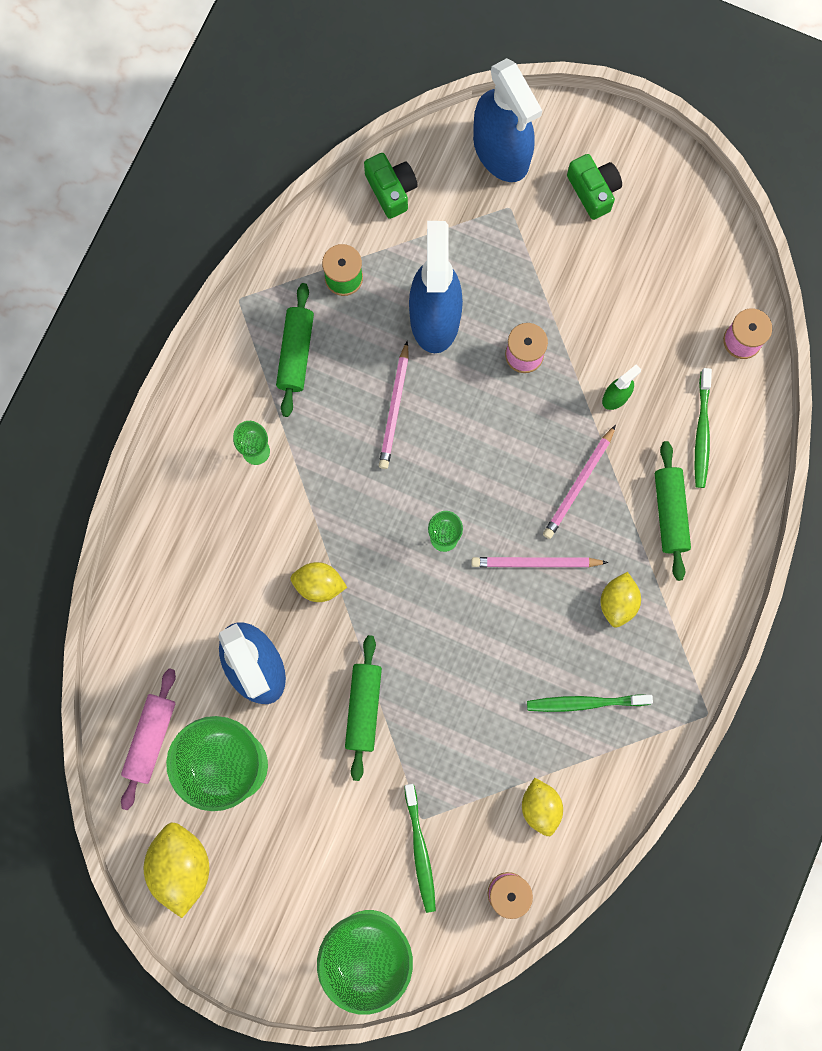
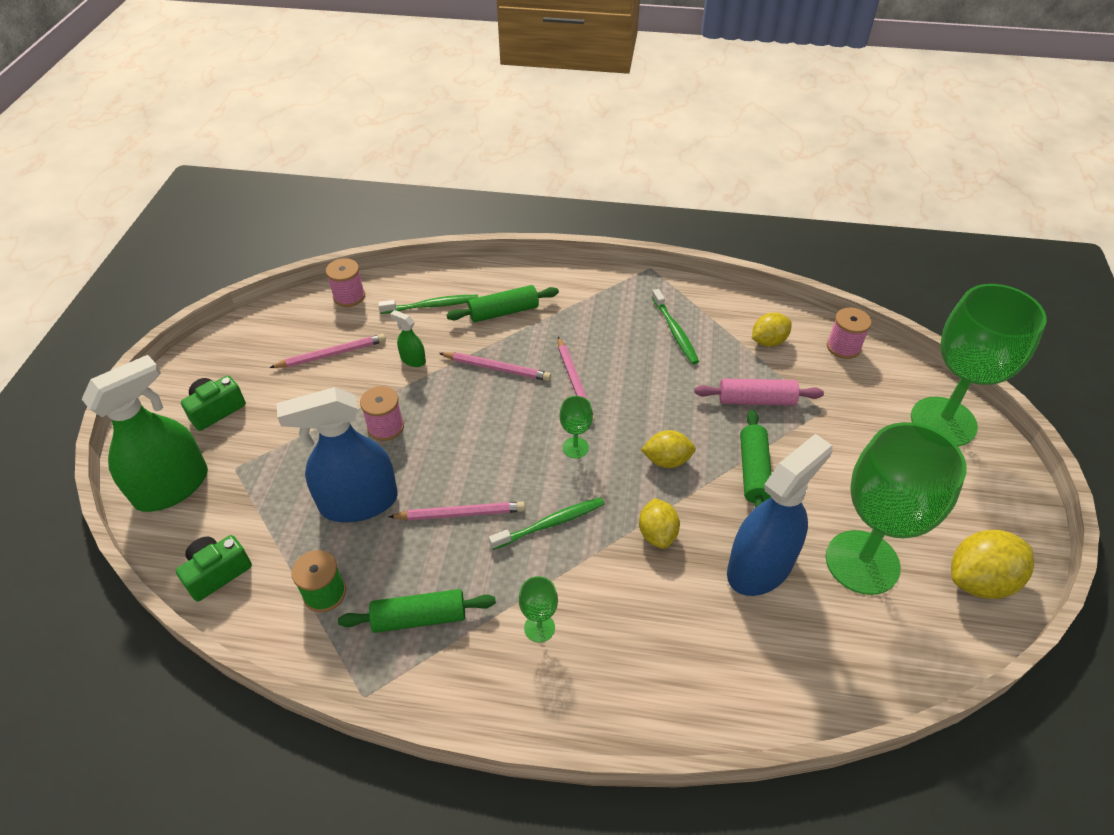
camera: 105 degrees left, 30 degrees down
(151, 739) = (881, 645): pink rolling pin -> pink rolling pin (756, 400)
(363, 708) = (753, 471): green rolling pin -> green rolling pin turned 75 degrees counterclockwise
(420, 850) = (847, 406): green toothbrush -> green toothbrush (550, 523)
(501, 151) = (172, 487): blue spray bottle -> green spray bottle
(618, 602) = (587, 328): yellow lemon -> yellow lemon (667, 460)
(647, 312) = (332, 354): none -> pink pencil

